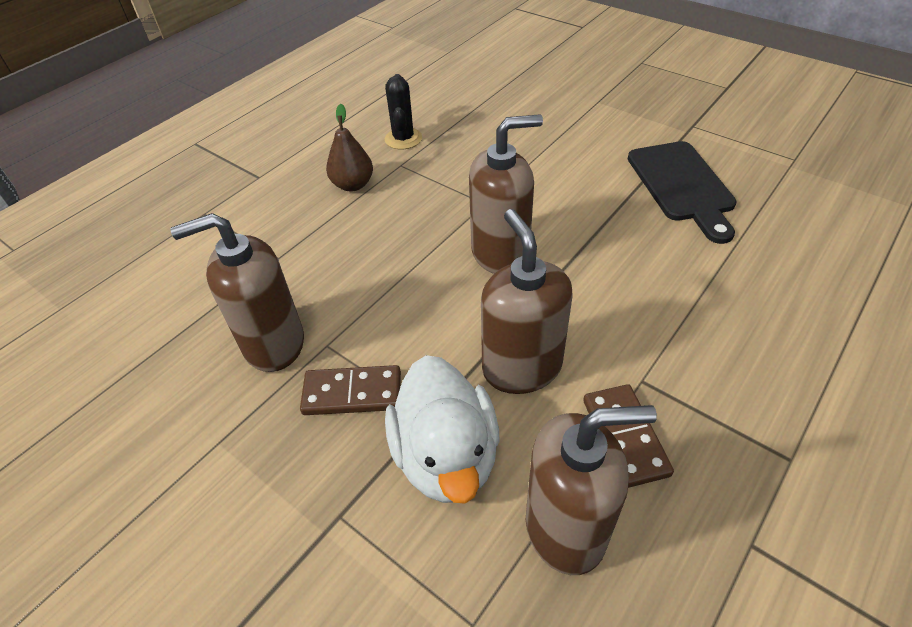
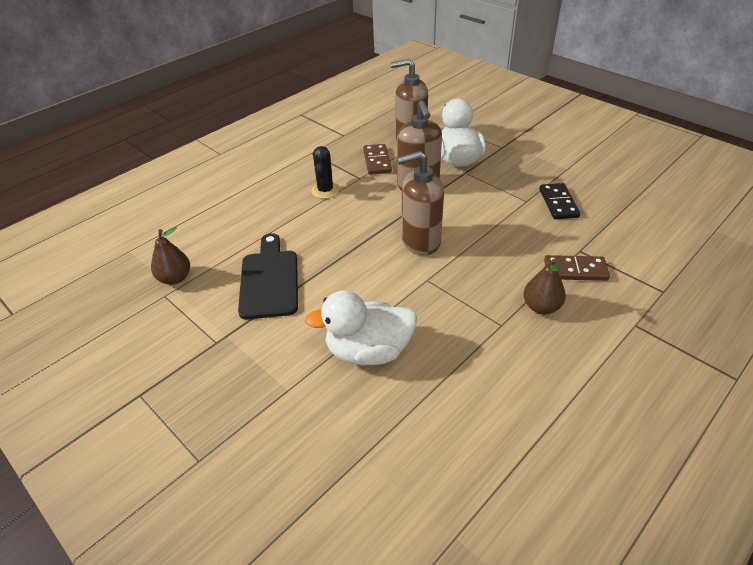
camera: 175 degrees left, 5 degrees down
(273, 344) = (558, 203): brown soap dispenser -> black domino
(352, 393) = (506, 181): brown domino -> brown domino (575, 270)
(403, 139) = (503, 358): black cactus -> black cactus (325, 190)
(535, 132) = (368, 351): none -> white duck
(803, 177) = (175, 278): none -> brown pear

